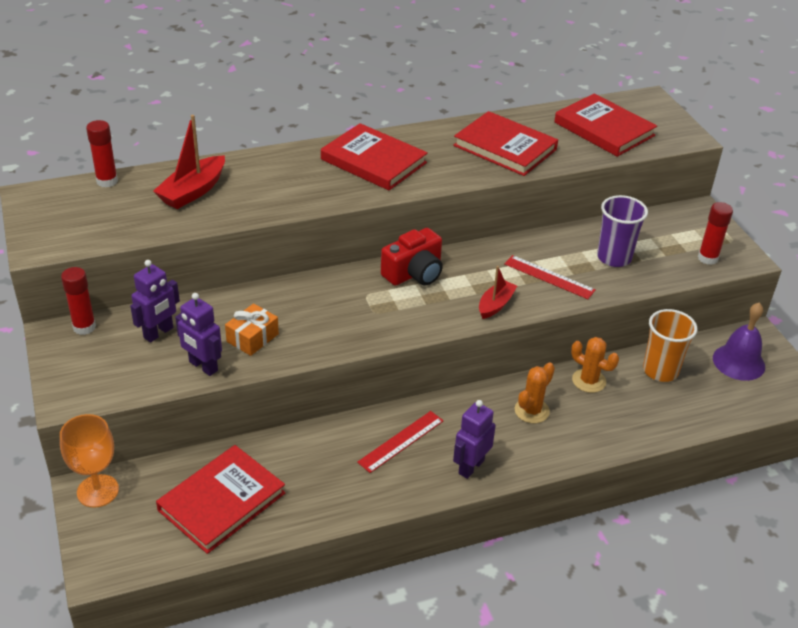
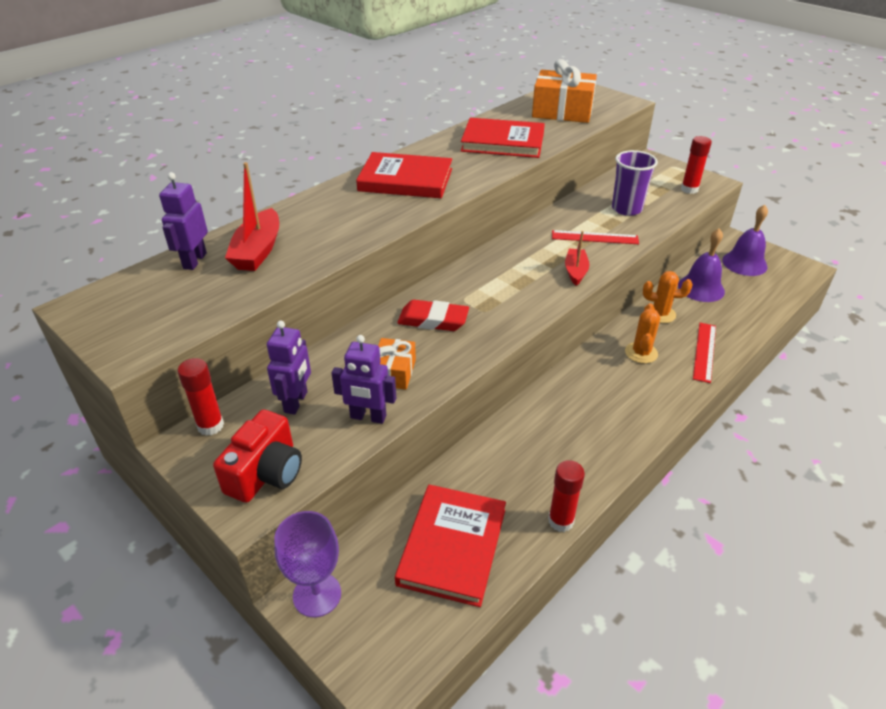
camera: 25 degrees left, 0 degrees up
(97, 491) = (317, 594): orange goblet -> purple goblet
(107, 181) = (157, 268): red glue stick -> red glue stick (561, 521)
(323, 304) = (433, 320): none -> red eraser
(401, 441) = (563, 419): red ruler -> red ruler (704, 351)
(414, 273) = (488, 269): red camera -> red camera (266, 473)
(471, 467) = (637, 417): purple robot -> purple robot (194, 261)
(604, 129) = (562, 111): red book -> orange gift
(660, 371) = (701, 288): orange cup -> purple bell

